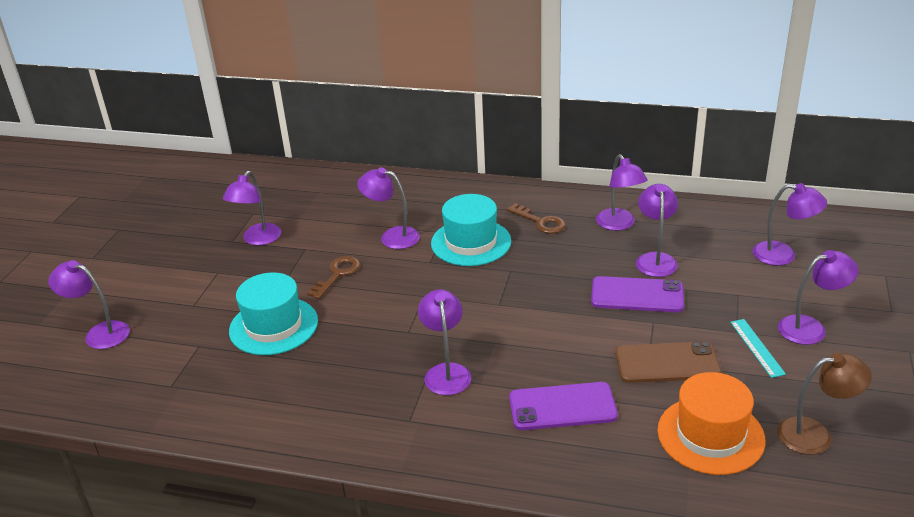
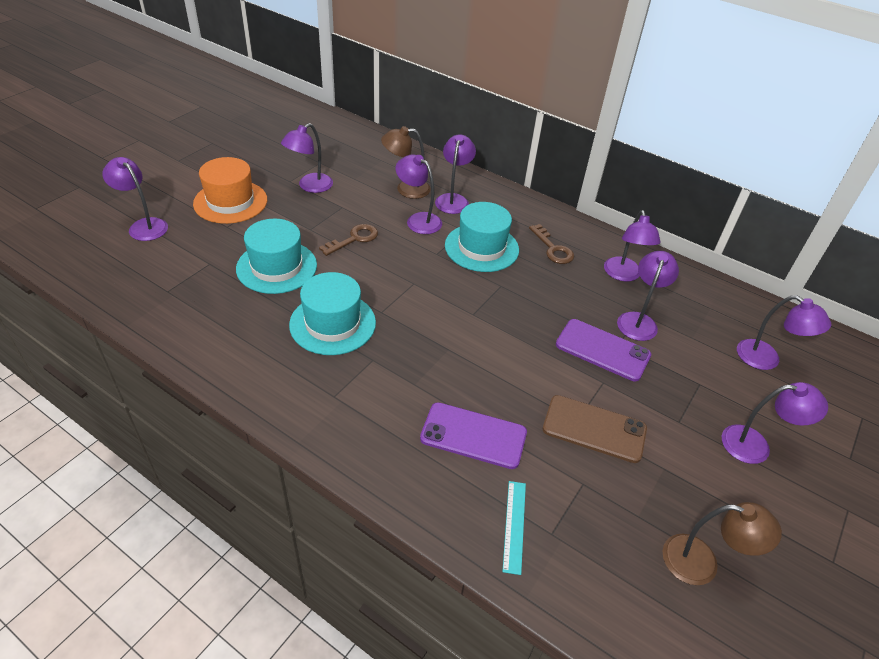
camera: 15 degrees right, 10 degrees up
(361, 211) = (406, 189): none -> brown lamp
(366, 358) = (332, 323): none -> turquoise hat
(446, 372) = (391, 362): purple lamp -> purple lamp (453, 199)
(710, 435) = (596, 520): orange hat -> orange hat (230, 202)
(757, 347) = (690, 446): turquoise ruler -> turquoise ruler (514, 526)

